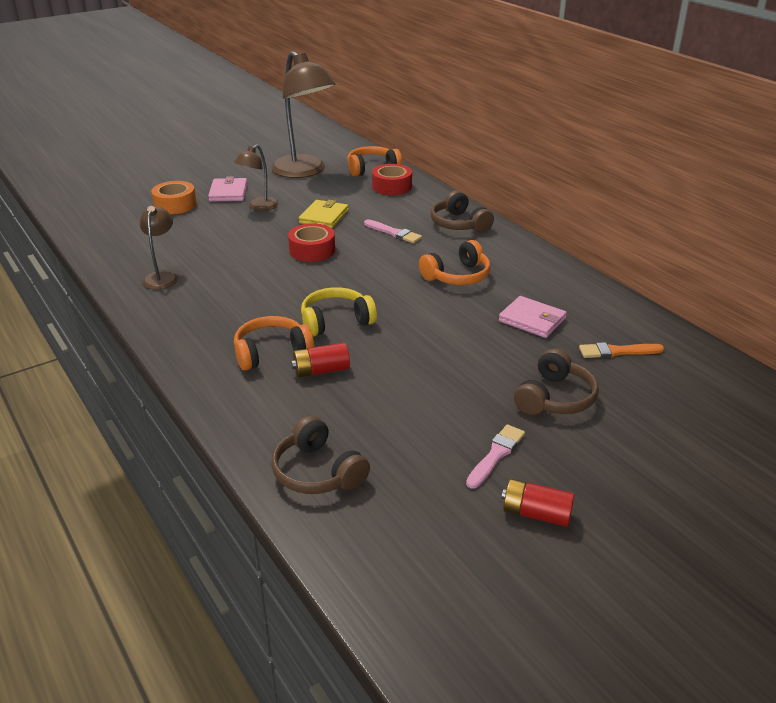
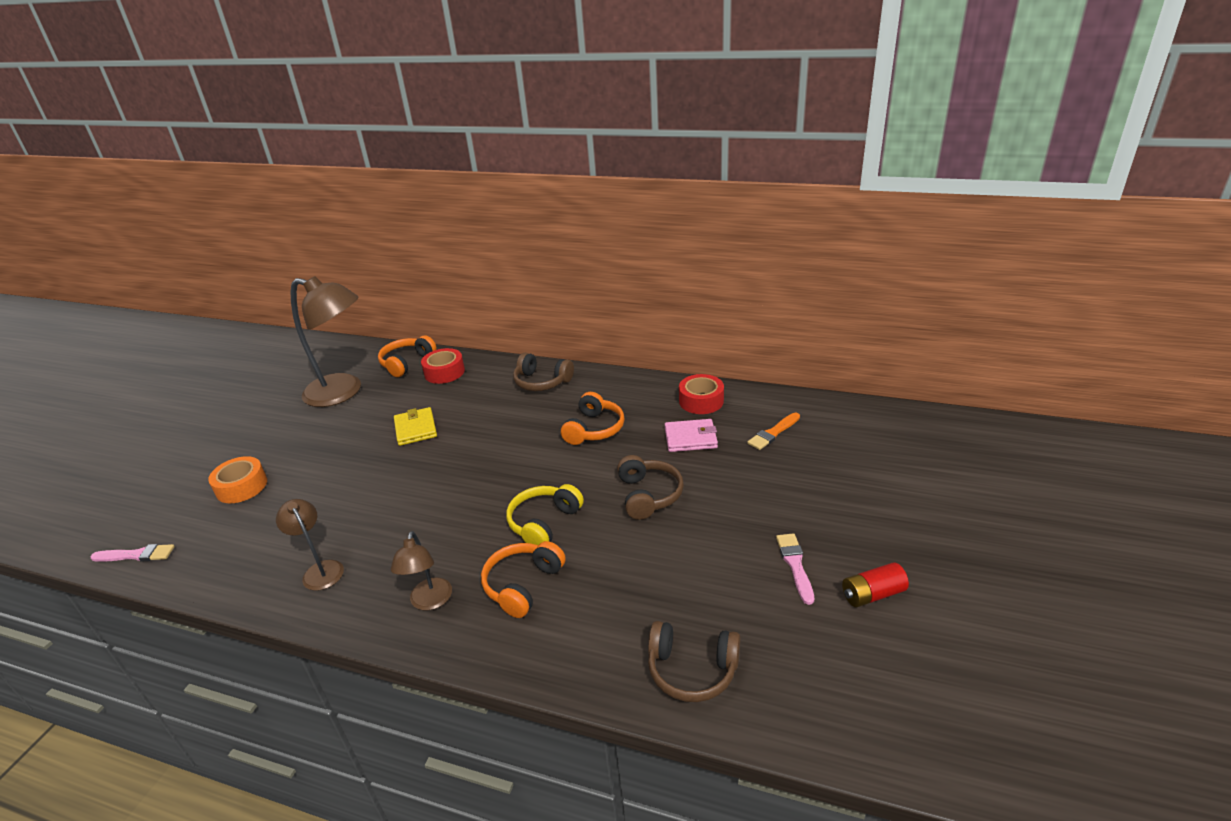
camera: 35 degrees left, 0 degrees up
(228, 192) = (287, 447): pink wallet -> none
(259, 206) = (338, 447): brown lamp -> brown lamp (429, 602)
(312, 250) = (443, 466): red tape -> red tape (701, 401)
(321, 370) = (585, 576): red battery -> none
(394, 233) = (497, 415): pink brush -> pink brush (136, 555)
(555, 398) = (778, 494): brown headphones -> brown headphones (648, 495)

